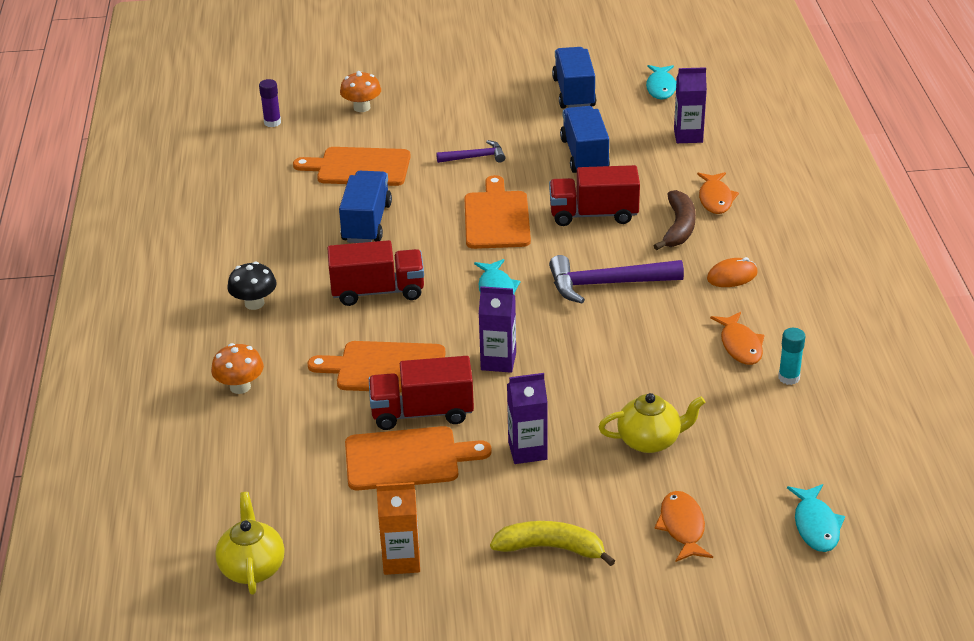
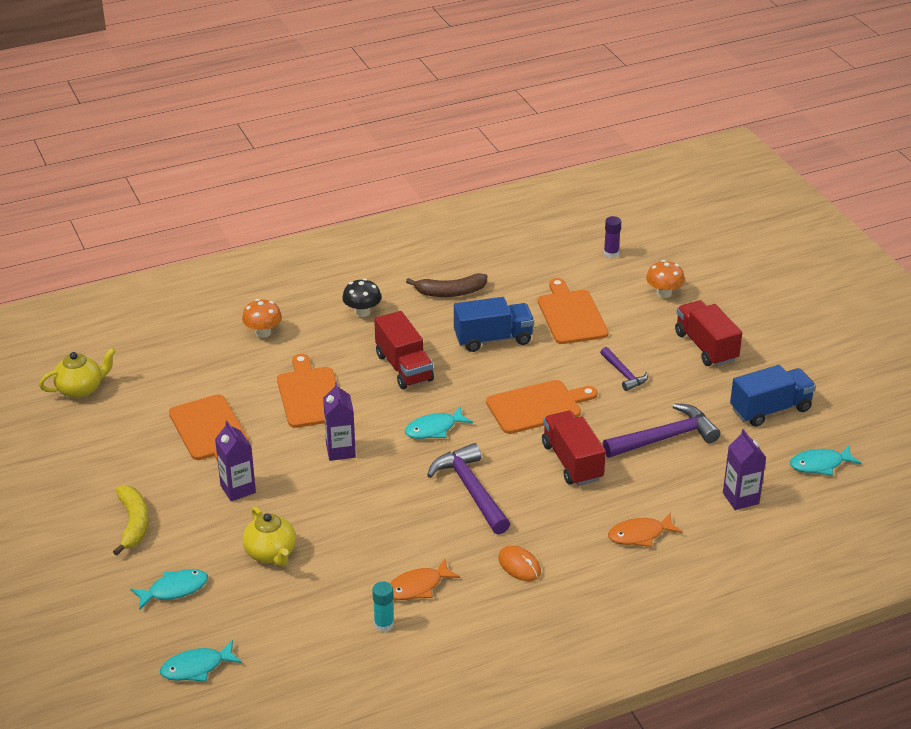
camera: 70 degrees right, 0 degrees up
(401, 560) = (103, 453): orange carton -> none
(422, 413) = (264, 426): red truck -> red truck (706, 347)
(584, 155) = (665, 438): blue truck -> purple hammer
(678, 228) = (579, 519): brown banana -> brown banana (450, 292)
(682, 527) = (174, 589): orange fish -> turquoise fish

